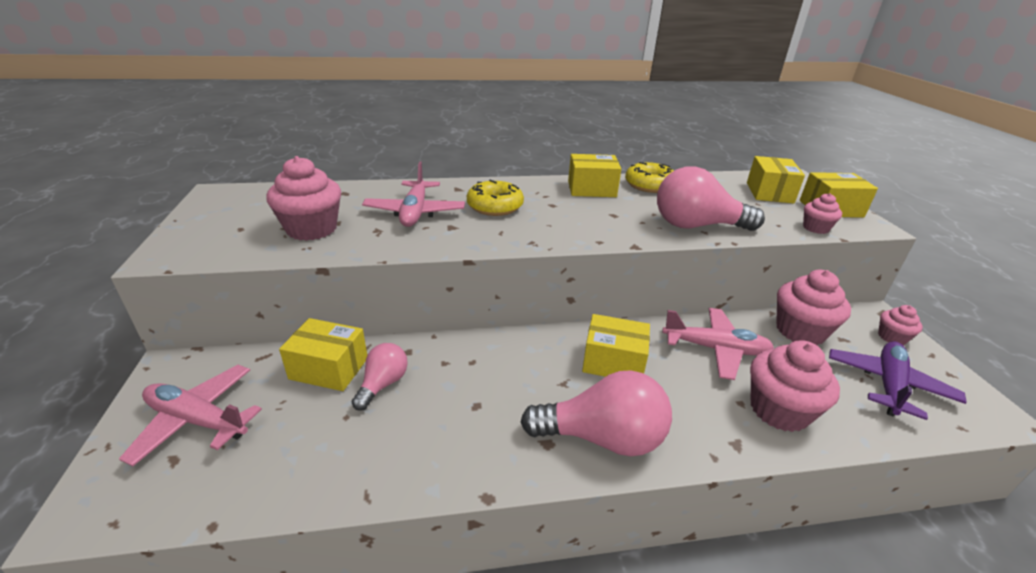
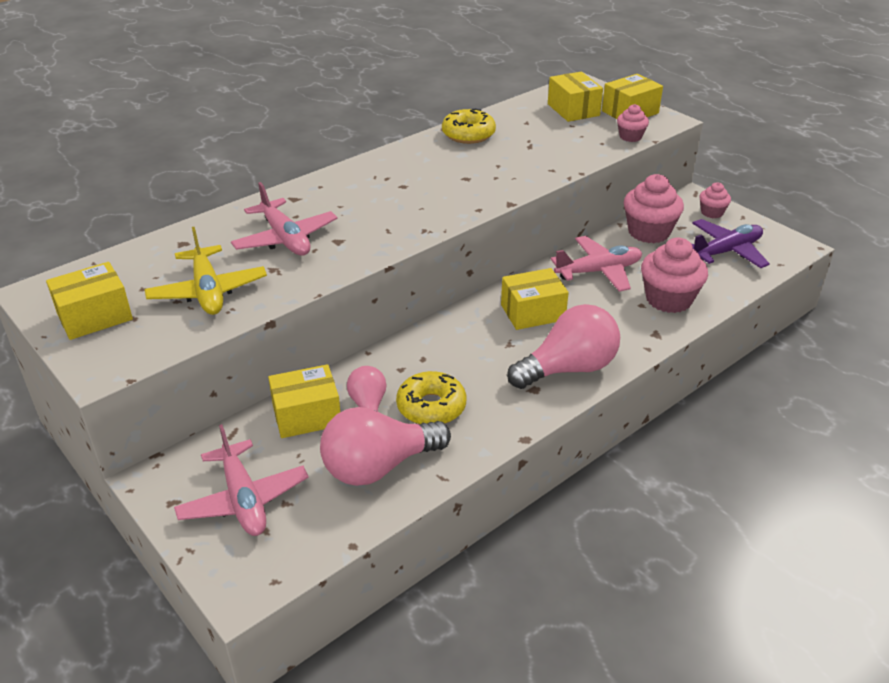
camera: 30 degrees left, 5 degrees up
(197, 420) = (243, 499): pink plane -> pink plane turned 105 degrees counterclockwise
(312, 229) = (208, 291): pink cupcake -> yellow plane
(495, 206) = (353, 206): yellow donut -> yellow donut (431, 407)
(591, 189) = (421, 156): yellow box -> yellow box (94, 316)
(696, 226) = (541, 166): pink light bulb -> pink light bulb (378, 466)
(888, 385) = (726, 252): purple plane -> purple plane turned 60 degrees clockwise

